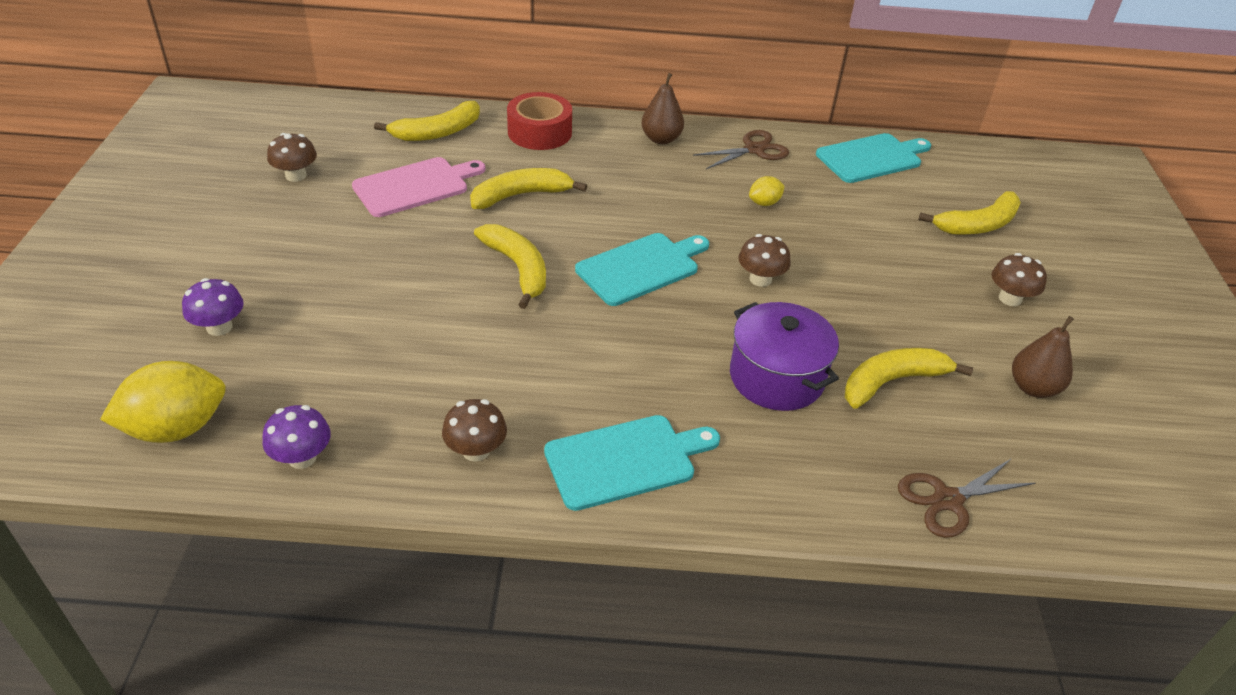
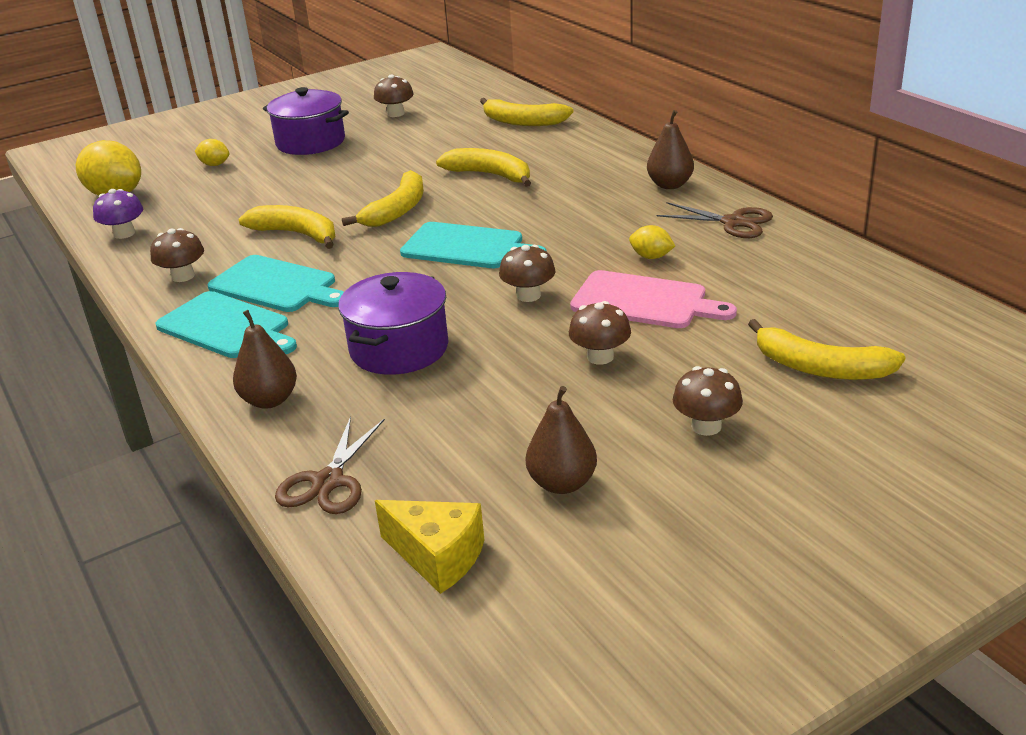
camera: 60 degrees right, 10 degrees down
(219, 327) = (215, 165): purple mushroom -> yellow lemon
(274, 247) = (310, 142): none -> purple pot
(415, 186) = (442, 144): pink cutting board -> pink cutting board (644, 301)
(539, 132) = (588, 146): red tape -> none
(791, 484) = (270, 400): none -> brown pear
(871, 158) = (837, 275): turquoise cutting board -> turquoise cutting board (276, 285)
(884, 294) = (600, 357): none -> brown mushroom
(892, 382) = (465, 403): yellow banana -> yellow banana (297, 234)
(948, 500) = (328, 481): brown scissors -> brown scissors turned 105 degrees counterclockwise
(1084, 484) = (437, 557): none -> yellow cheese

